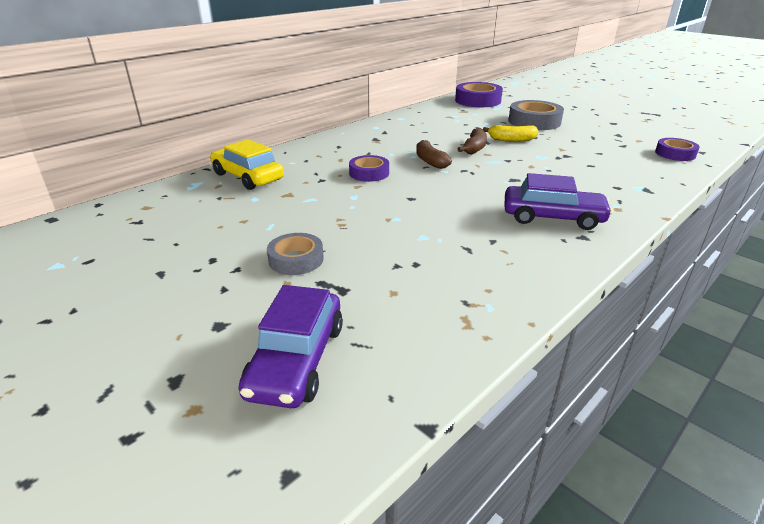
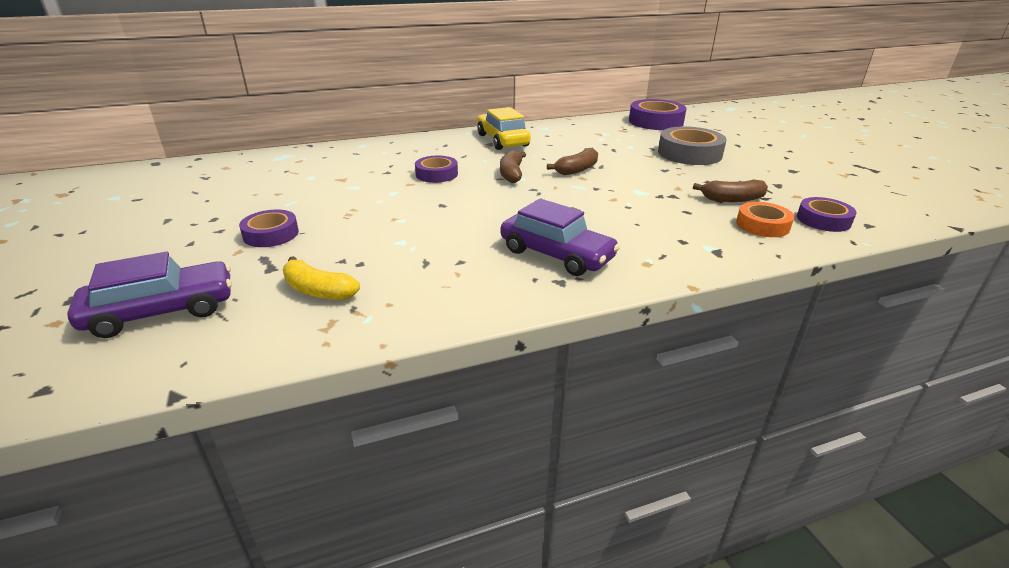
camera: 25 degrees right, 0 degrees up
(248, 177) = (331, 158): yellow car -> yellow car (502, 140)
(296, 259) = (271, 234): grey tape -> purple tape
(296, 360) = (162, 311): purple car -> purple car turned 150 degrees counterclockwise
(511, 139) = (633, 168): yellow banana -> yellow banana (318, 291)
(606, 150) = (732, 199): none -> brown banana
(647, 165) = (762, 225): none -> orange tape

